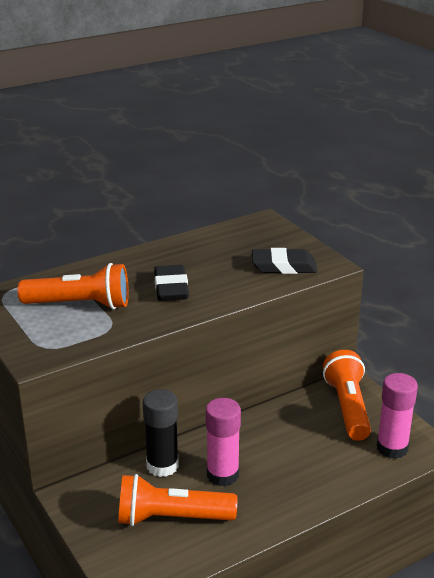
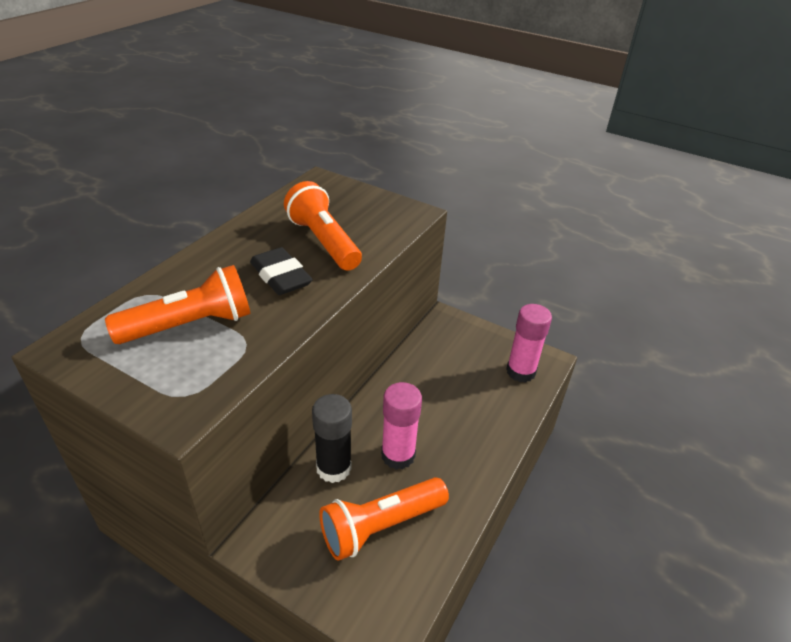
camera: 30 degrees left, 10 degrees up
(284, 266) = (375, 224): black eraser -> none
(347, 407) = (459, 343): orange flashlight -> orange flashlight (323, 241)

